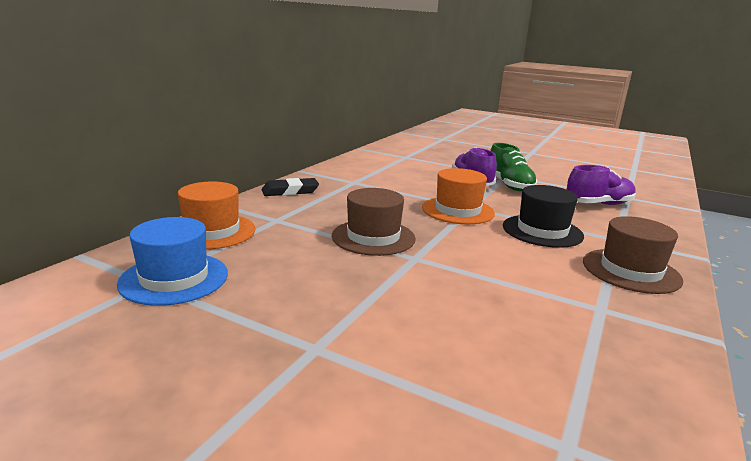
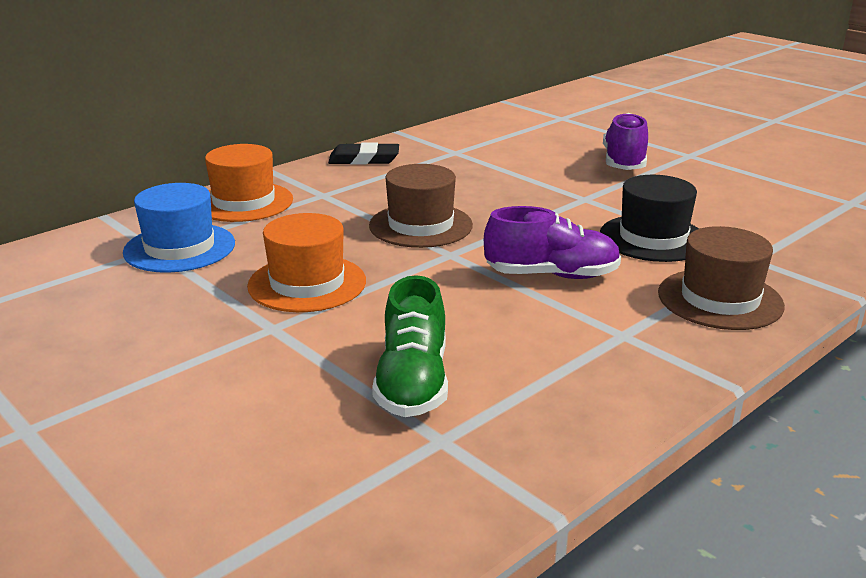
camera: 20 degrees right, 5 degrees up
(458, 210) = (561, 201): orange hat -> orange hat (307, 283)
(509, 185) = (676, 171): green shoe -> green shoe (413, 383)
(598, 204) = (787, 209): purple shoe -> purple shoe (552, 275)

